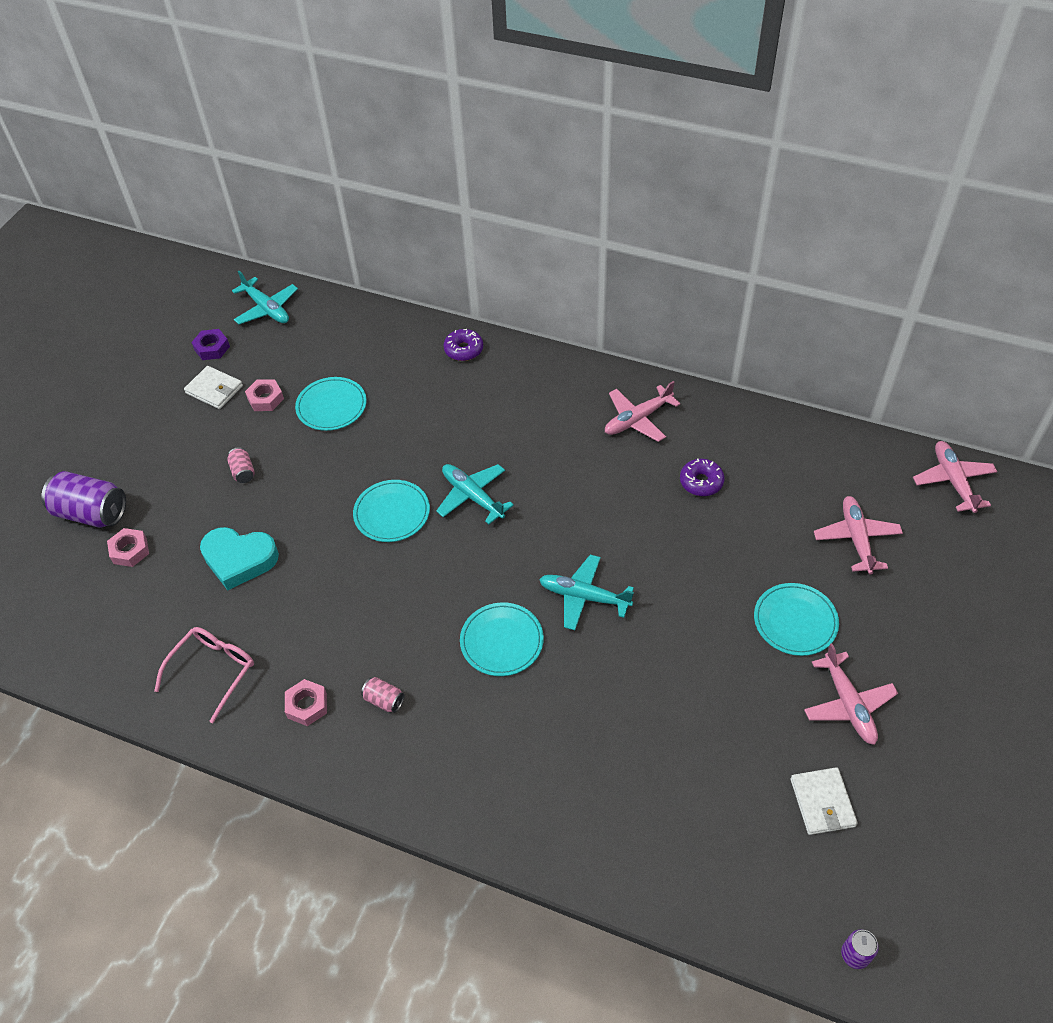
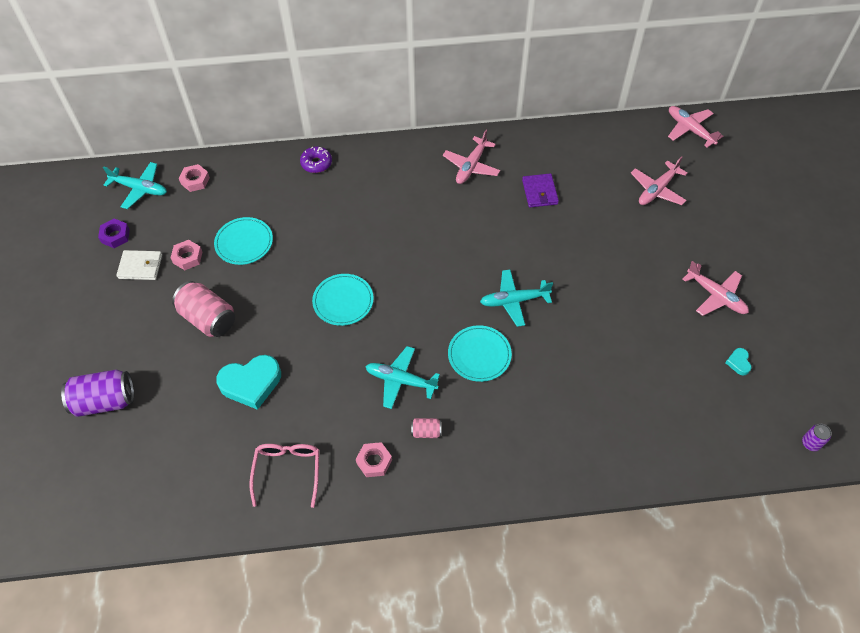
camera: 30 degrees left, 5 degrees up
(130, 550) = (158, 415): pink nut -> pink nut (195, 181)
(243, 472) = (208, 318): pink can -> pink can, size x2.07
(472, 496) = (393, 265): turquoise plane -> turquoise plane (401, 380)
(701, 482) = (540, 192): purple donut -> purple wallet
(795, 621) = (654, 258): turquoise plate -> none
(822, 802) = (738, 362): white wallet -> turquoise heart
(856, 539) = (657, 190): pink plane -> pink plane turned 105 degrees counterclockwise

